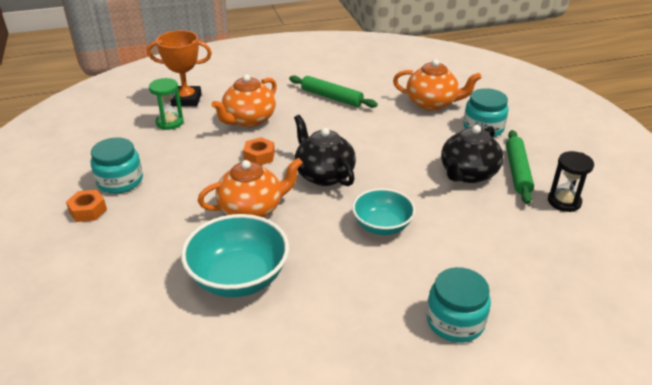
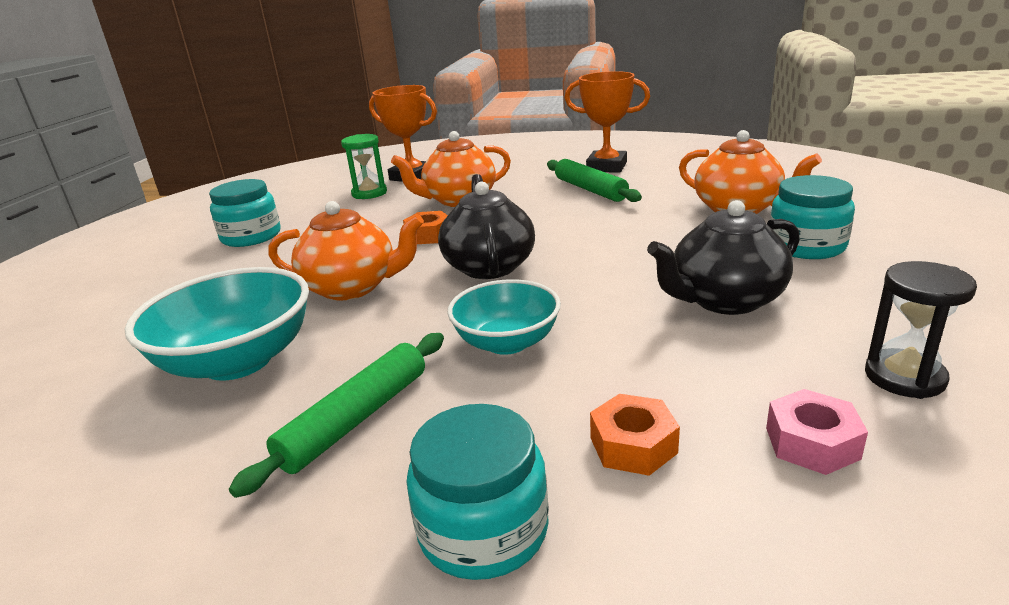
camera: 30 degrees right, 10 degrees down
(88, 211) = (185, 257): orange nut -> orange nut (633, 445)
(325, 73) = (606, 167): none -> orange trophy
(517, 171) = (829, 312): green rolling pin -> green rolling pin (356, 419)
(548, 244) = (811, 443): none -> pink nut

